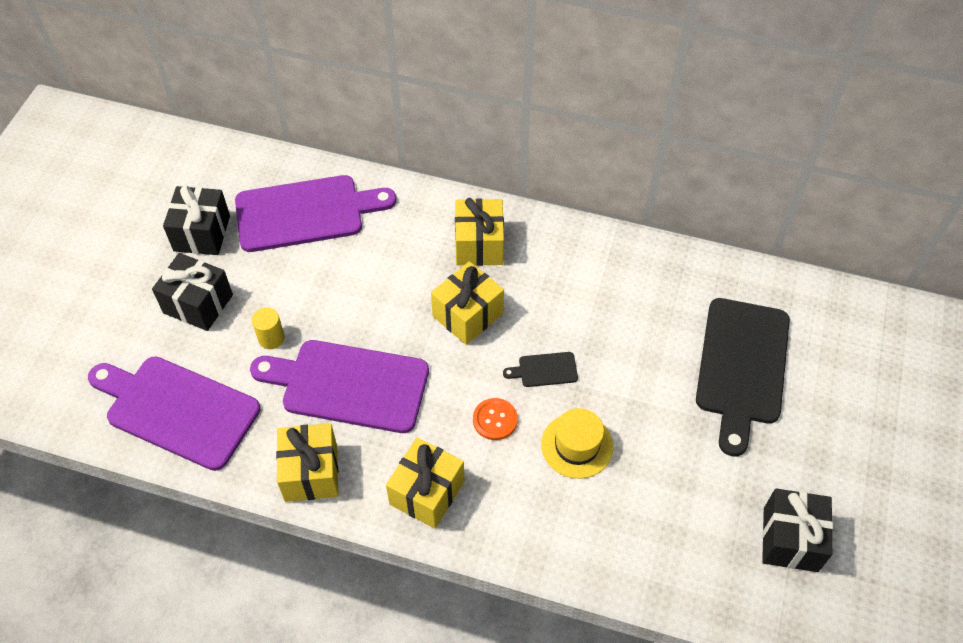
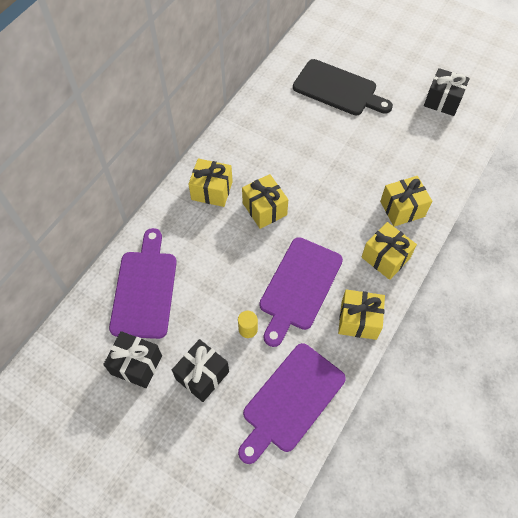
camera: 75 degrees left, 5 degrees up
(495, 420) = (344, 212): orange button -> none
(527, 504) = (402, 209): none -> yellow gift
(545, 370) = (316, 178): black cutting board -> none
(577, 445) = (370, 176): yellow hat -> none

